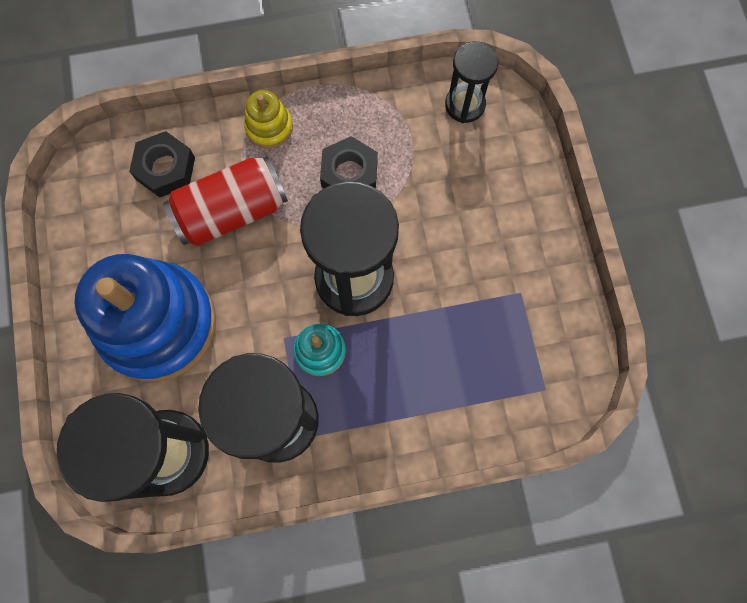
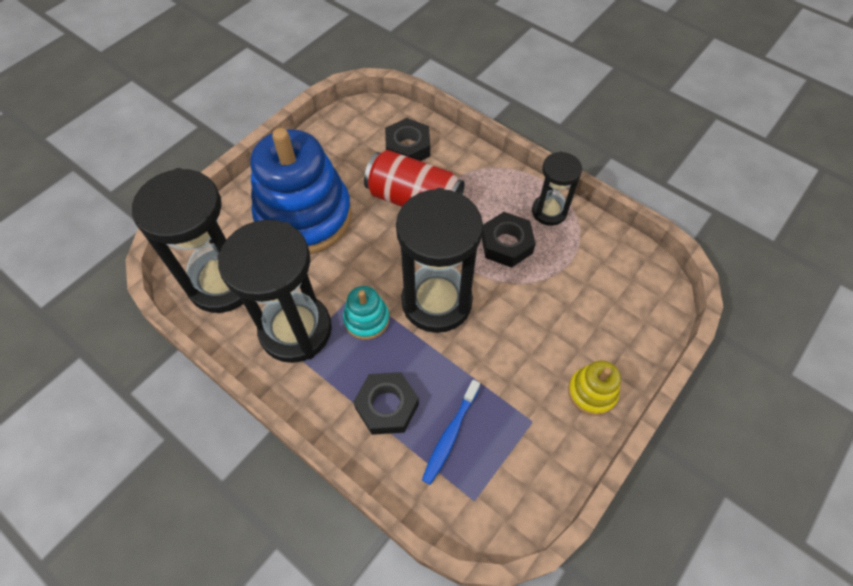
camera: 50 degrees right, 15 degrees down
(269, 127) = (490, 178): yellow stacking toy -> yellow stacking toy (592, 392)
(415, 396) = (387, 406): none -> black nut
(465, 105) = (630, 275): black hourglass -> black hourglass (549, 211)
(480, 365) = (450, 435): none -> blue toothbrush

